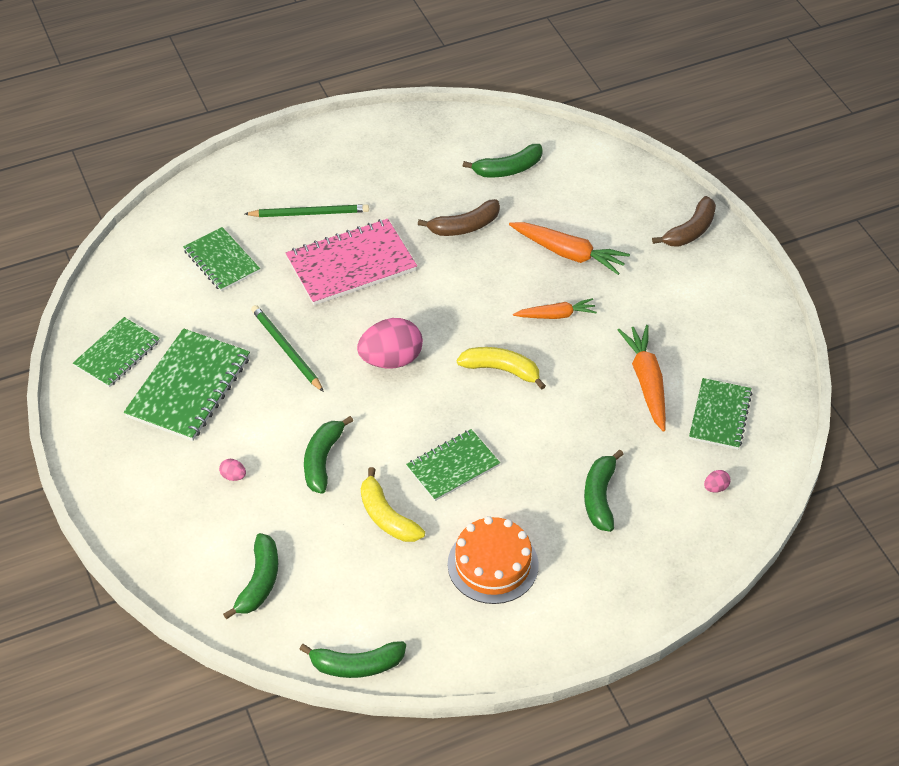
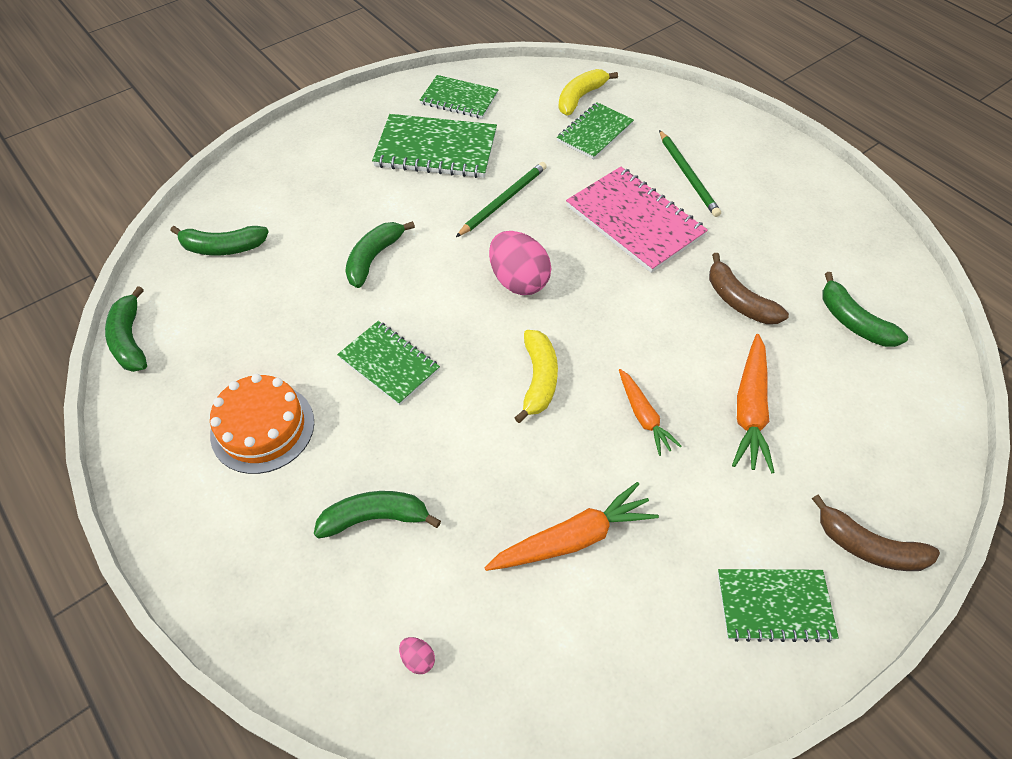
camera: 75 degrees right, 5 degrees up
(233, 476) = (341, 202): pink egg -> none
(322, 460) = (374, 258): green banana -> green banana turned 60 degrees counterclockwise
(386, 516) = (313, 323): yellow banana -> yellow banana (580, 97)
(720, 415) = (545, 644): green notebook -> green notebook (774, 605)

